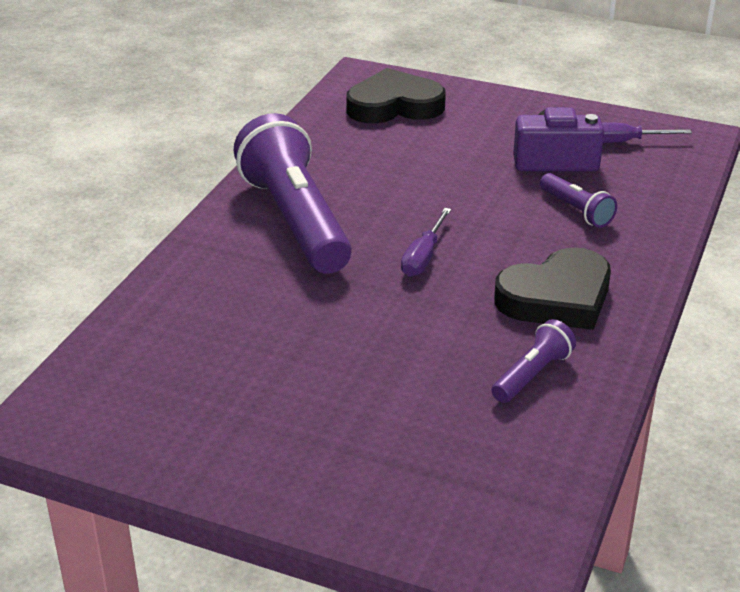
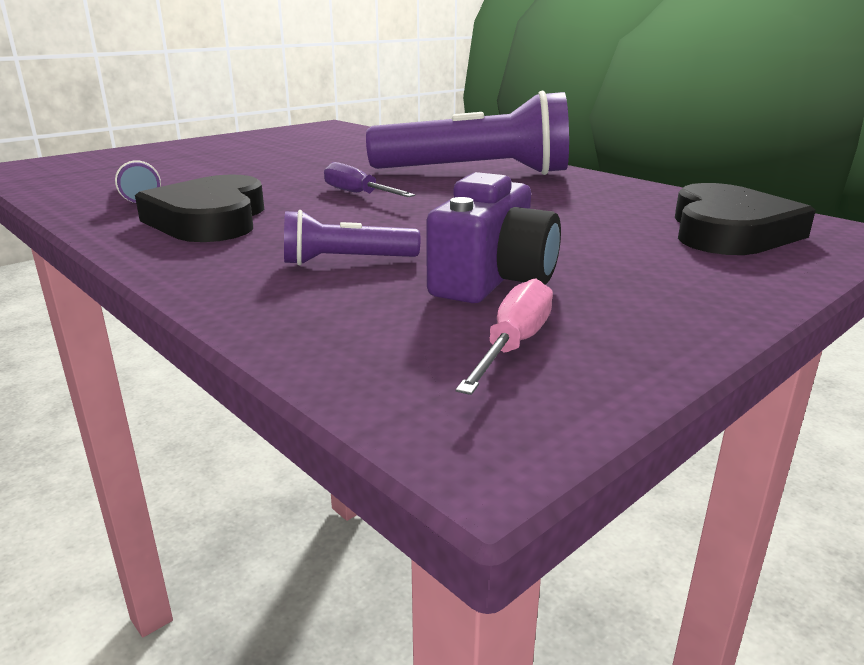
camera: 115 degrees right, 10 degrees down
(624, 142) = (513, 345): purple screwdriver -> pink screwdriver

